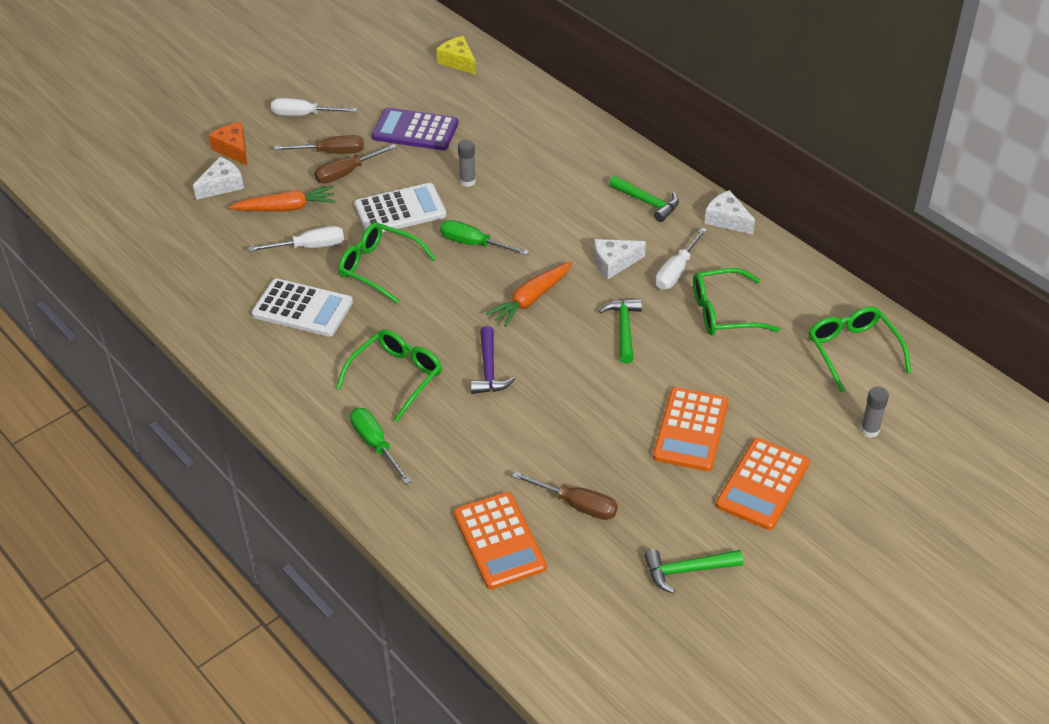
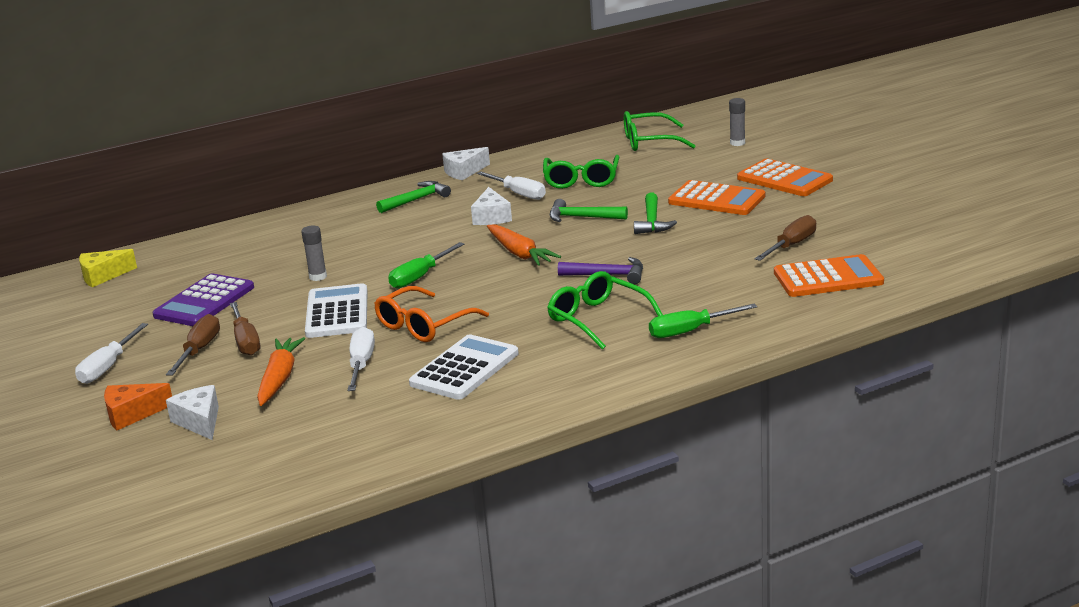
camera: 75 degrees left, 20 degrees down
(378, 267) = (423, 326): green glasses -> orange glasses
(687, 570) = (871, 209): green hammer -> green hammer (652, 221)

